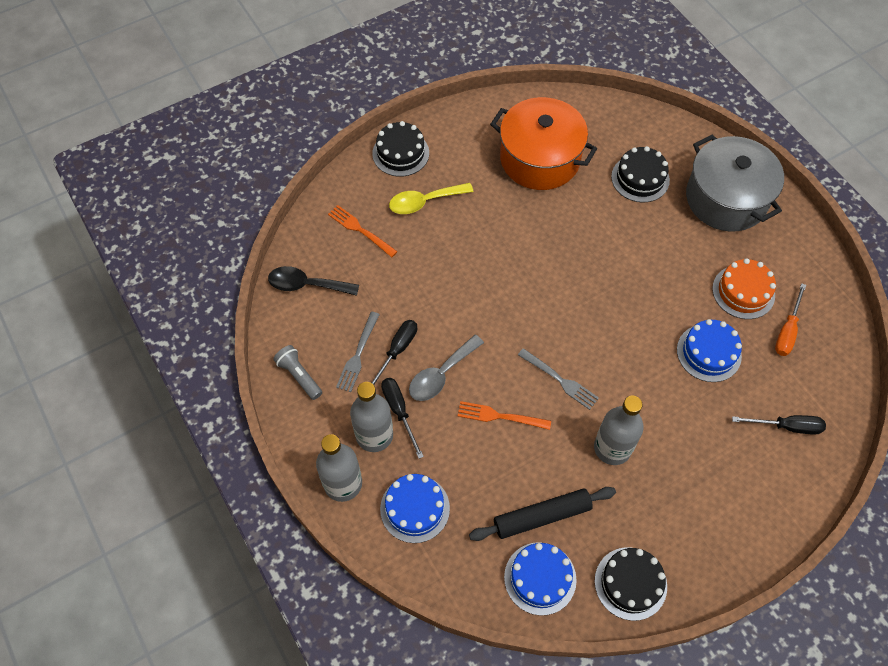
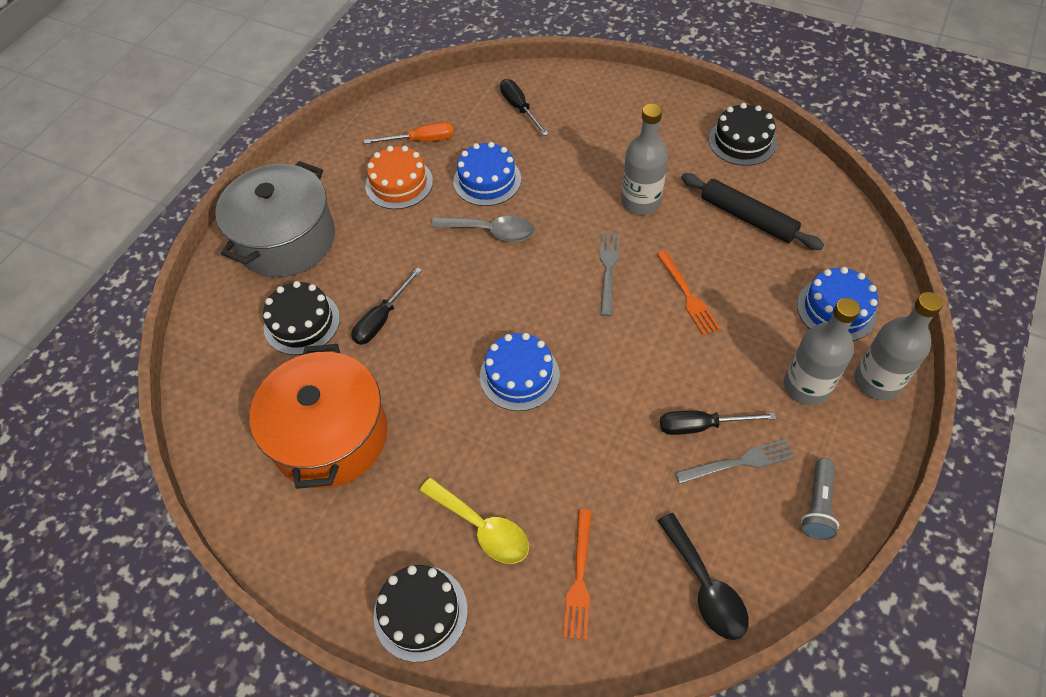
camera: 120 degrees left, 5 degrees down
(399, 411) = (762, 380): black screwdriver -> black screwdriver (382, 319)
(441, 374) = (690, 368): grey spoon -> grey spoon (491, 231)
(540, 578) = (797, 194): blue cake -> blue cake (519, 375)

